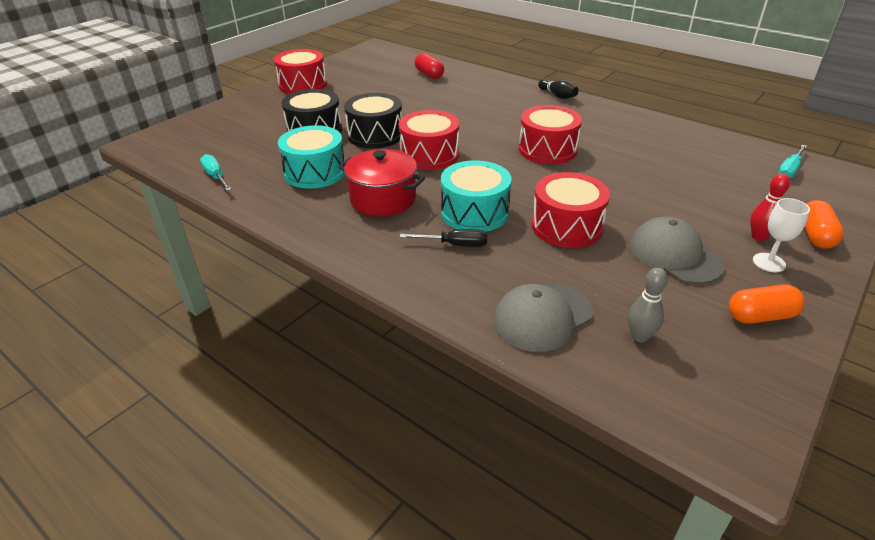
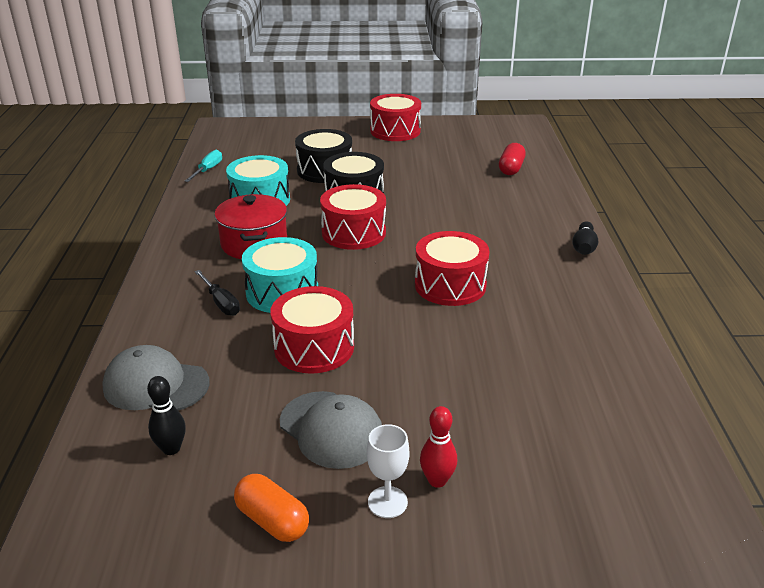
camera: 50 degrees right, 5 degrees down
(640, 336) = (171, 449): grey bowling pin -> black bowling pin
(674, 255) = (331, 429): grey cap -> grey cap turned 120 degrees clockwise
(789, 170) = (647, 467): turquoise screwdriver -> none
(815, 235) = (494, 528): orange capsule -> none

